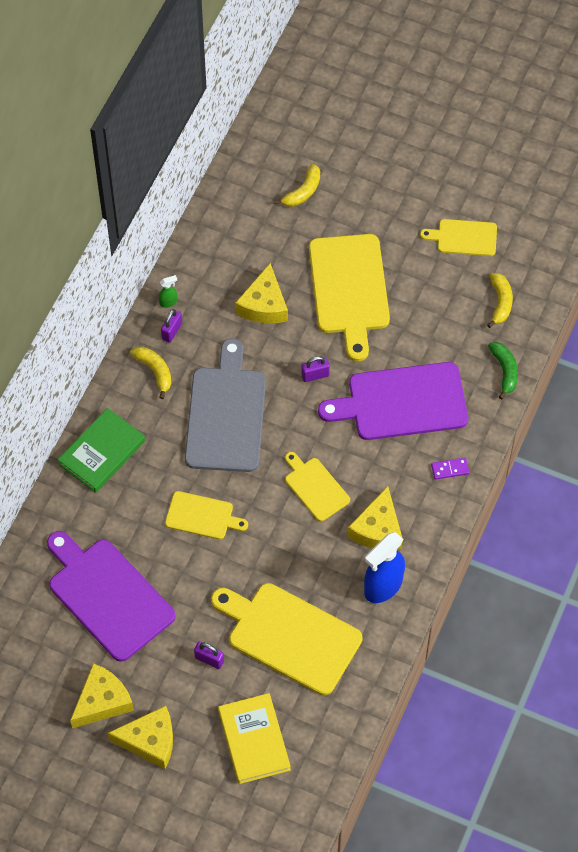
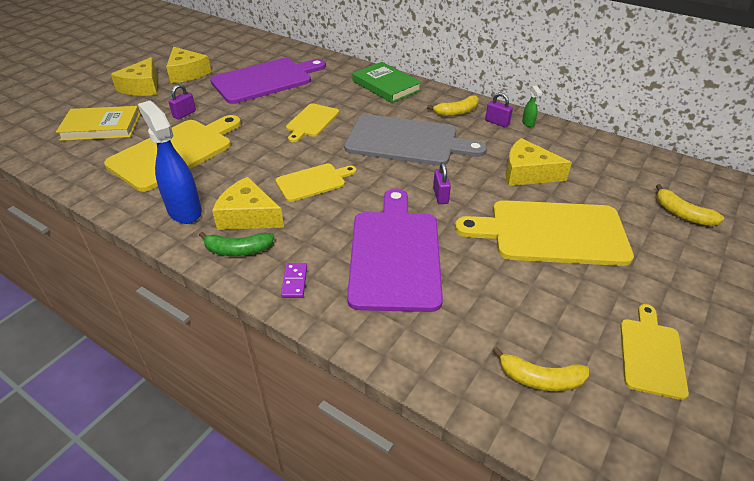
camera: 100 degrees right, 20 degrees down
(504, 371) = (423, 362): green banana -> green banana (238, 250)

